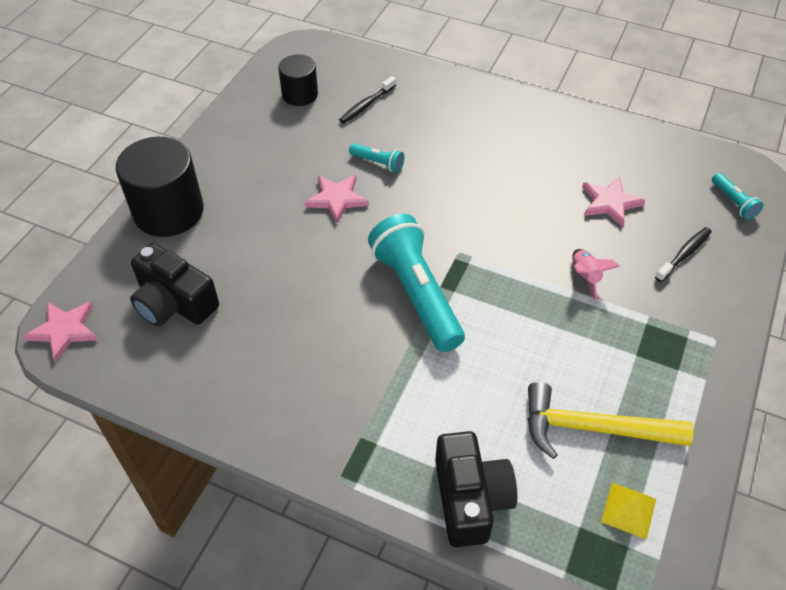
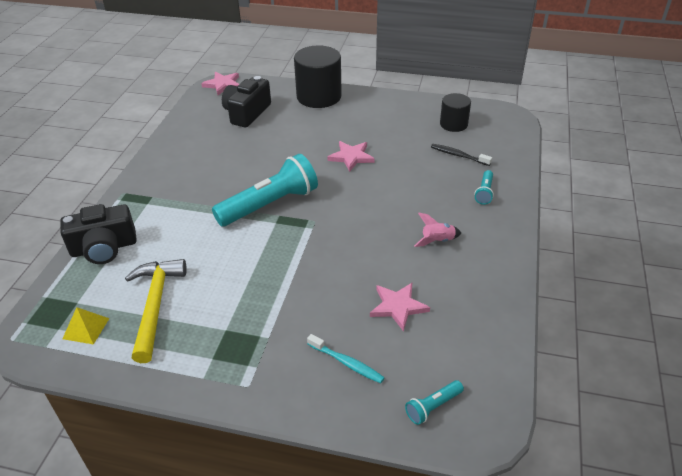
camera: 80 degrees right, 10 degrees down
(378, 163) = (395, 170): turquoise flashlight -> turquoise flashlight (484, 192)
(585, 277) = (304, 294): pink rocket -> pink rocket (437, 241)
(684, 254) = (347, 363): black toothbrush -> turquoise toothbrush

